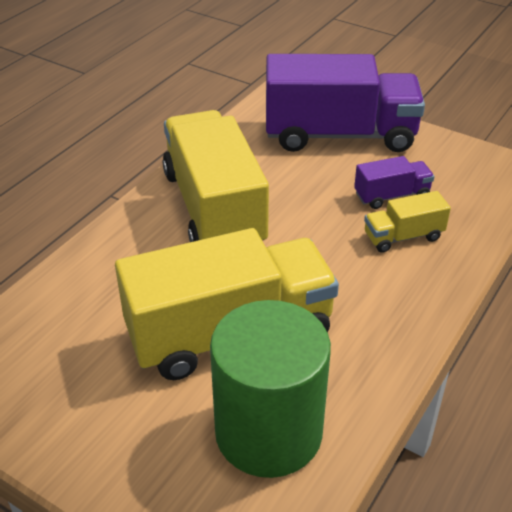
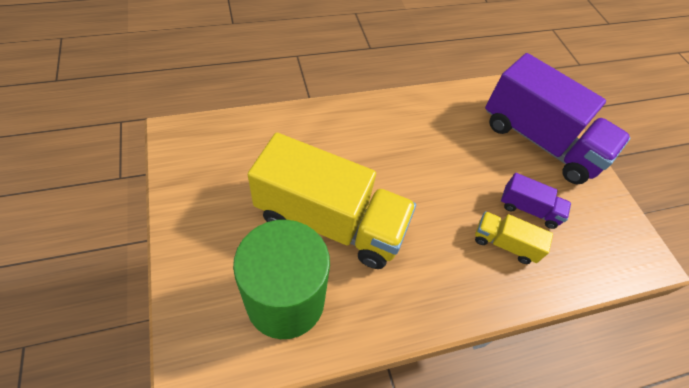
camera: 35 degrees right, 15 degrees up
(214, 209) = (405, 136): yellow truck -> none

